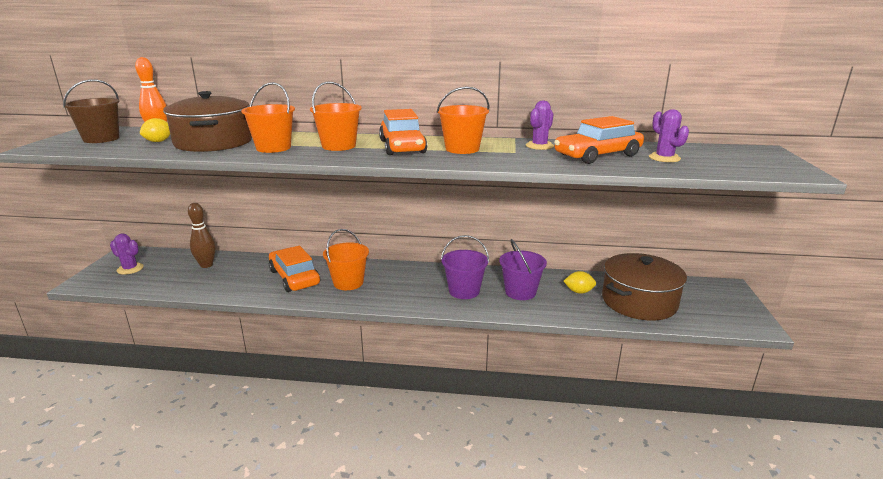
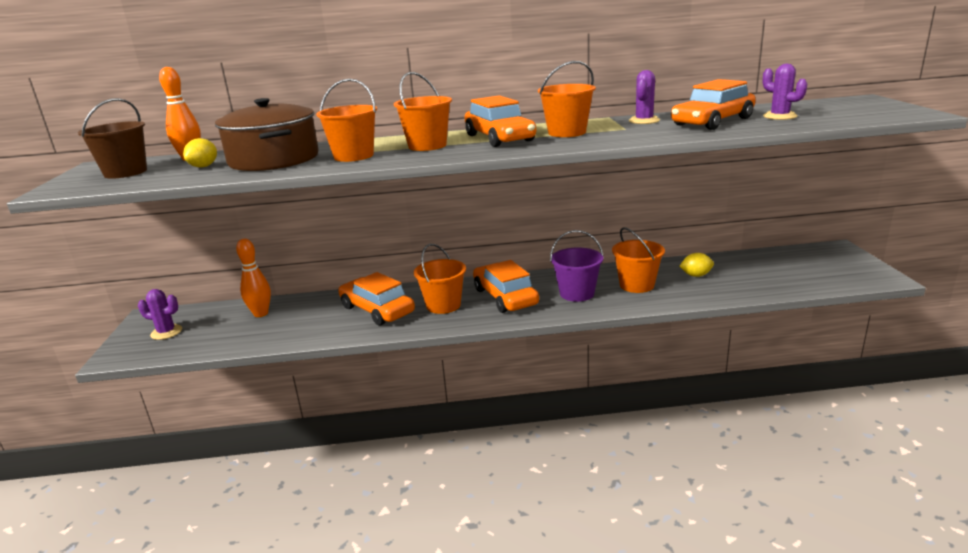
camera: 10 degrees left, 0 degrees up
(206, 265) = (261, 314): brown bowling pin -> orange bowling pin
(402, 284) = (505, 297): none -> orange car
(520, 292) = (636, 285): purple bucket -> orange bucket
(639, 301) = (761, 275): brown pot -> none

